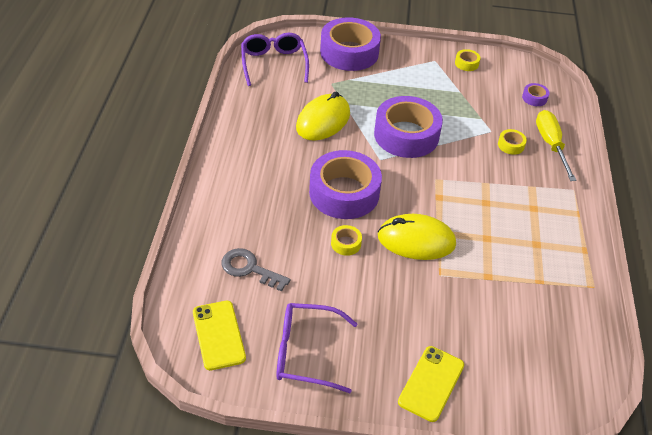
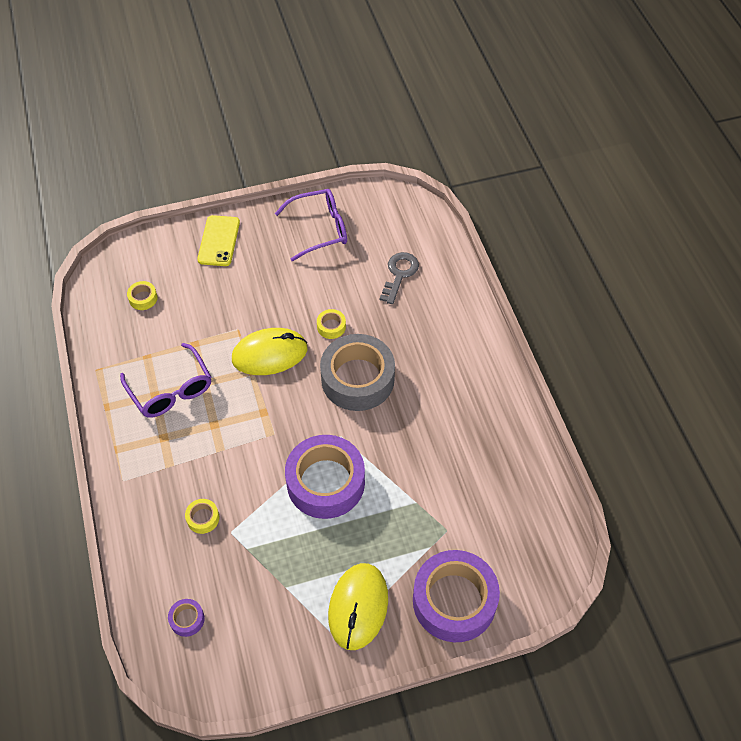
camera: 160 degrees right, 10 degrees up
(219, 335) = (390, 218): yellow phone -> none
(249, 269) = (399, 274): grey key -> grey key turned 75 degrees counterclockwise
(274, 64) = (532, 533): purple glasses -> purple glasses (170, 389)
(323, 121) = (425, 464): yellow mouse -> yellow mouse (358, 607)
(344, 193) = (357, 379): purple tape -> grey tape
(466, 63) = (292, 652): yellow tape -> yellow tape (143, 298)
(551, 145) = (155, 539): yellow screwdriver -> none

